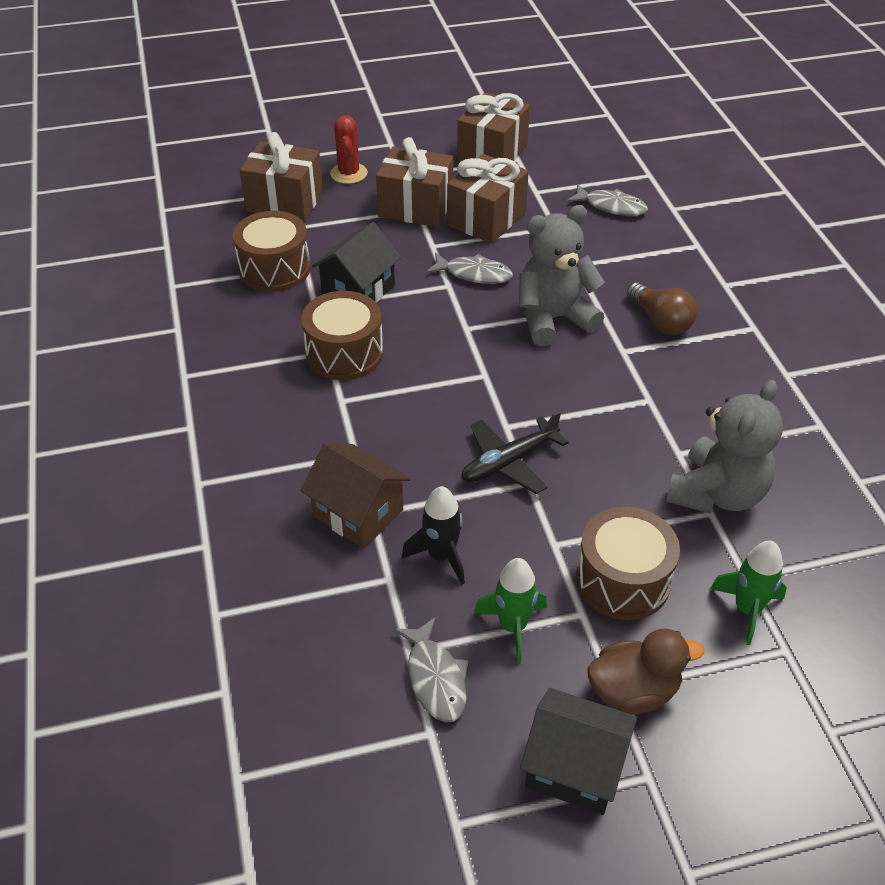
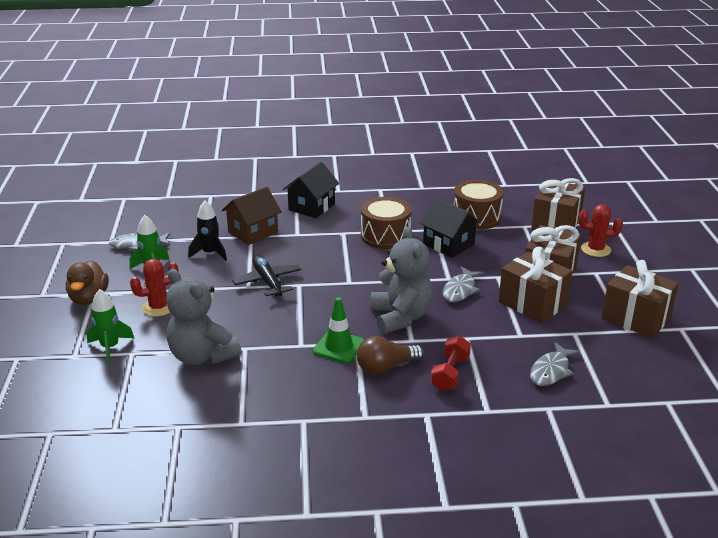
camera: 100 degrees right, 15 degrees down
(574, 768) = (63, 275): black house -> black house (311, 207)
(623, 580) = (158, 307): brown drum -> red cactus
(638, 365) = (339, 347): none -> green traffic cone
(649, 272) = (450, 374): none -> red dumbbell

